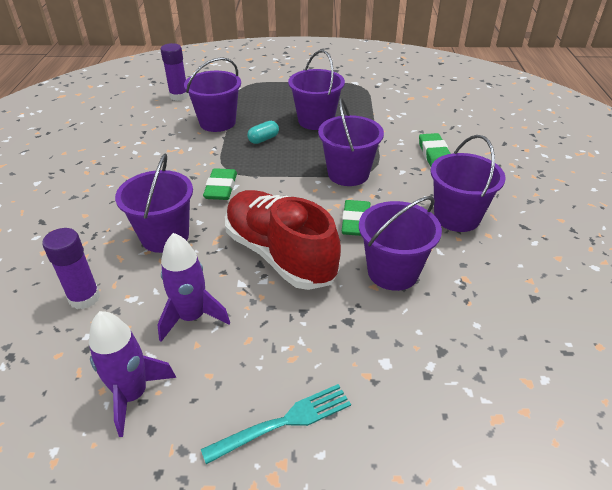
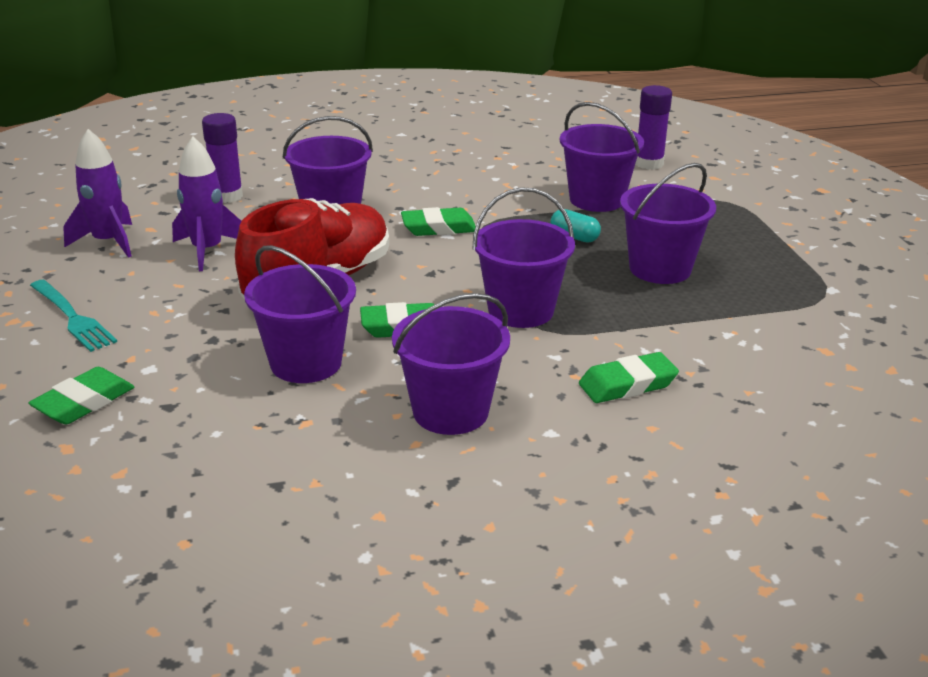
camera: 75 degrees right, 10 degrees down
(432, 408) = (84, 402): none -> green eraser

